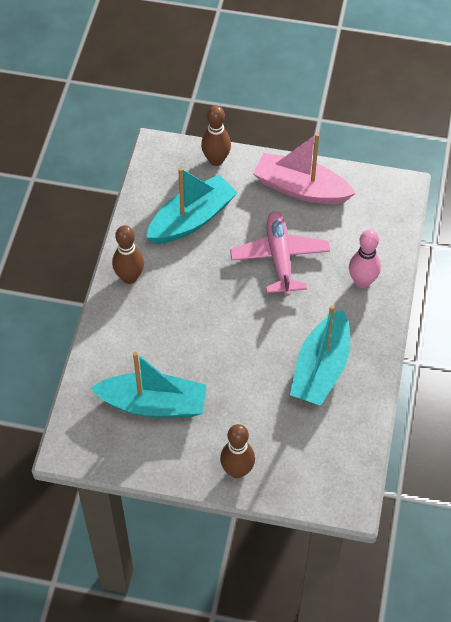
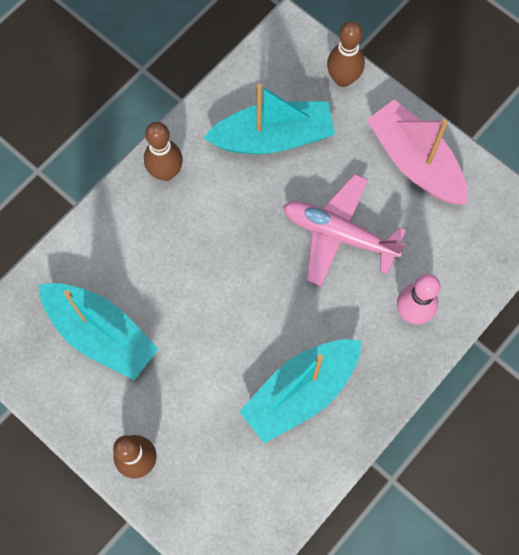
camera: 30 degrees right, 15 degrees up
(279, 258) = (339, 234): pink plane -> pink plane turned 90 degrees counterclockwise

